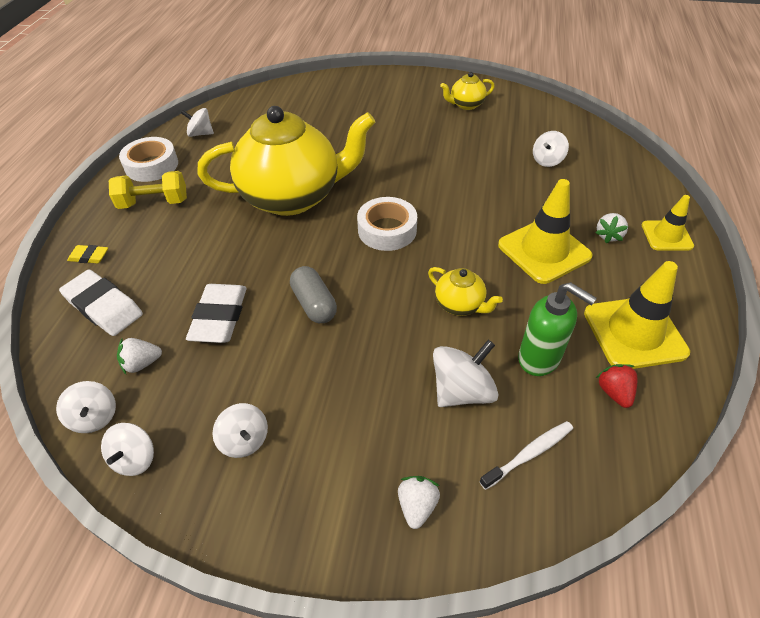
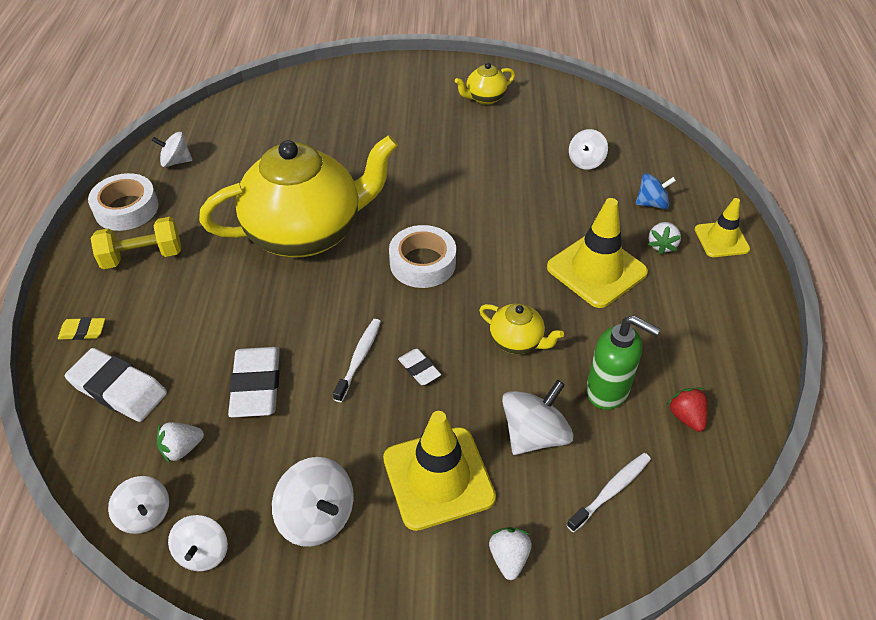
camera: 10 degrees left, 0 degrees up
(244, 440) = (317, 517): white spinning top -> white spinning top, size x1.51
(314, 304) = (359, 358): grey capsule -> white toothbrush
(366, 319) = (419, 369): none -> white eraser
(603, 199) = (652, 203): none -> blue spinning top
(634, 332) = (699, 351): yellow traffic cone -> yellow traffic cone (438, 478)

